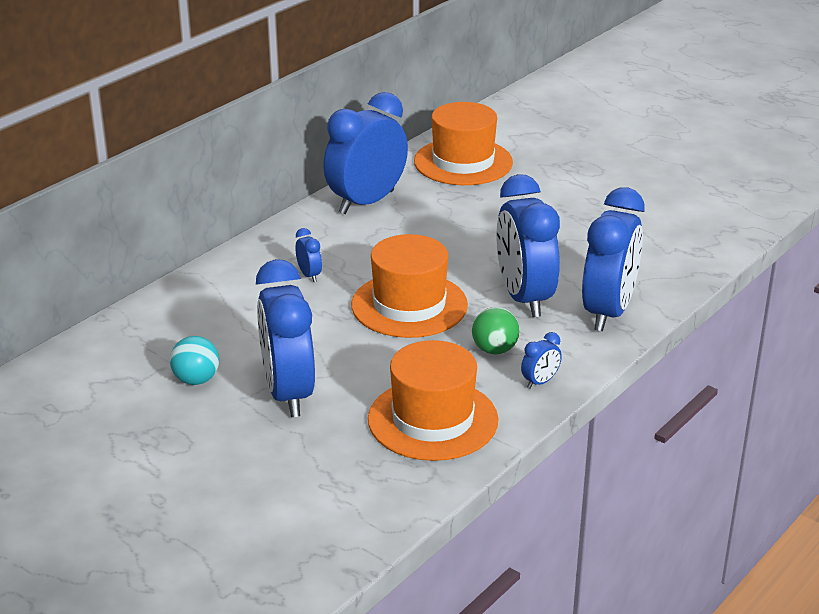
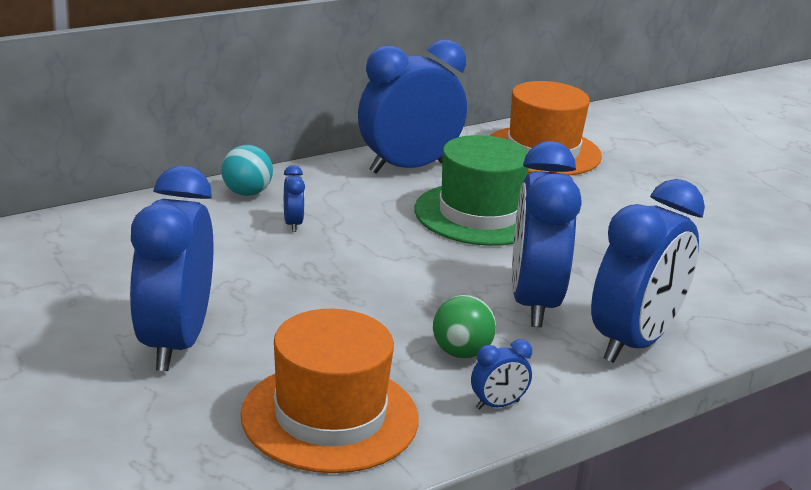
camera: 15 degrees right, 5 degrees down
(196, 380) = (81, 303): turquoise ball -> turquoise ball (246, 193)
(409, 305) = (387, 280): orange hat -> none
(445, 232) = (479, 214): none -> green hat

